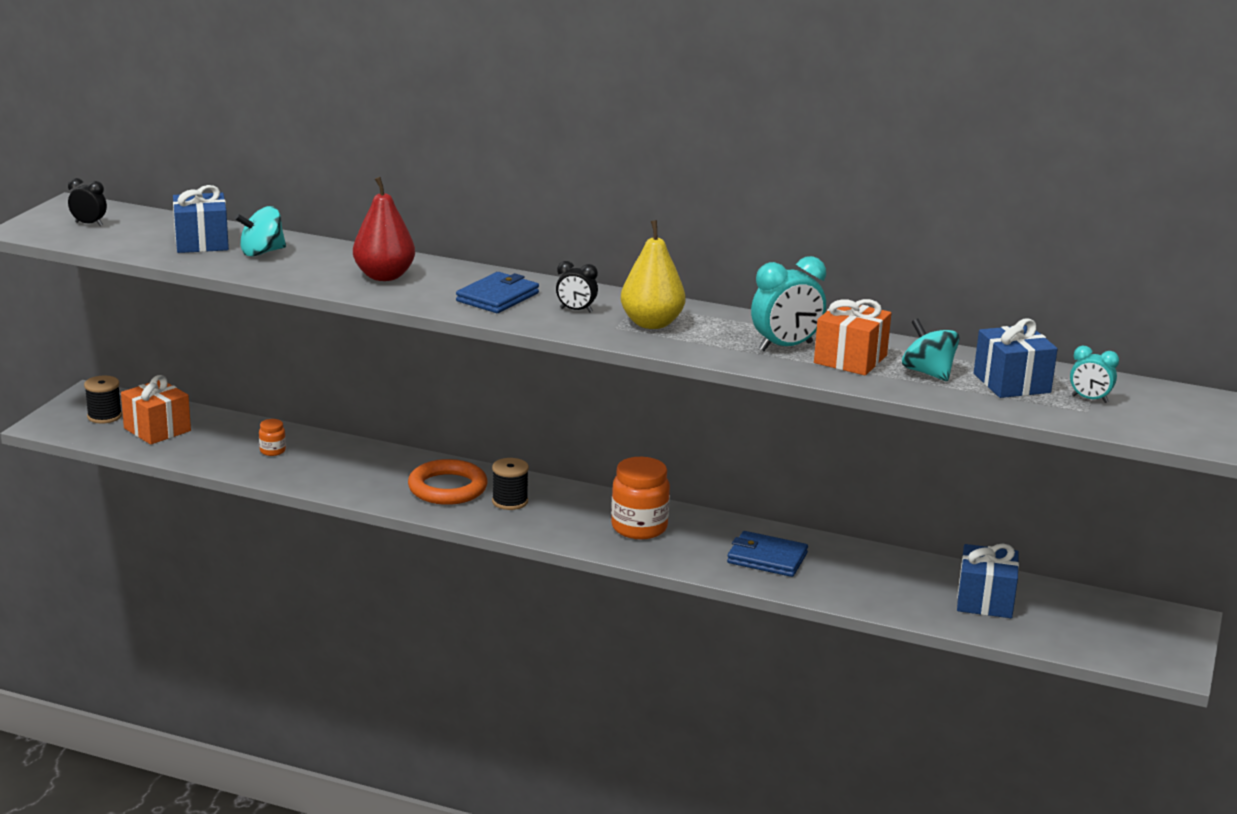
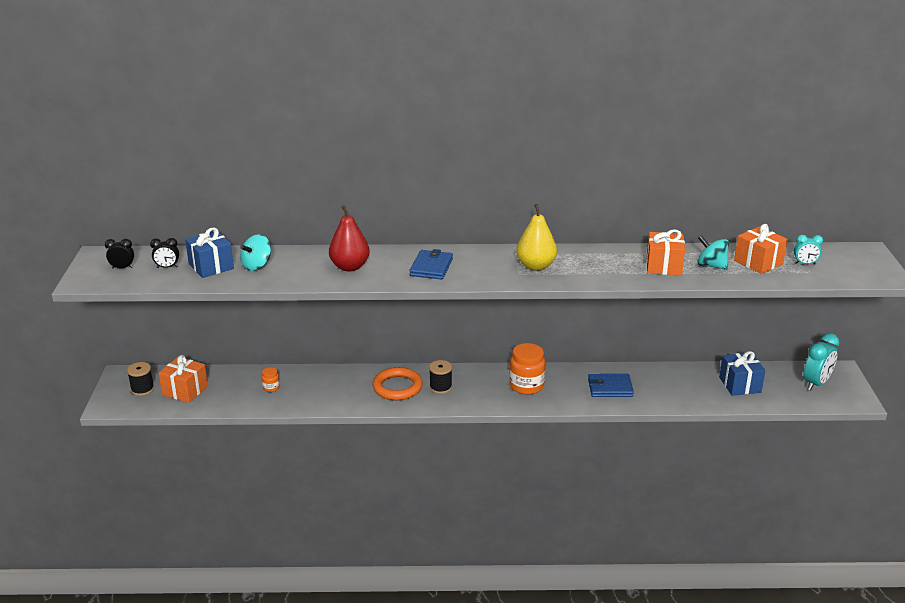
camera: 20 degrees left, 5 degrees up
(576, 310) = (485, 266): black clock -> black clock (167, 267)
(785, 347) = (622, 265): turquoise clock -> turquoise clock (816, 383)
(1011, 383) = (758, 262): blue gift -> orange gift

